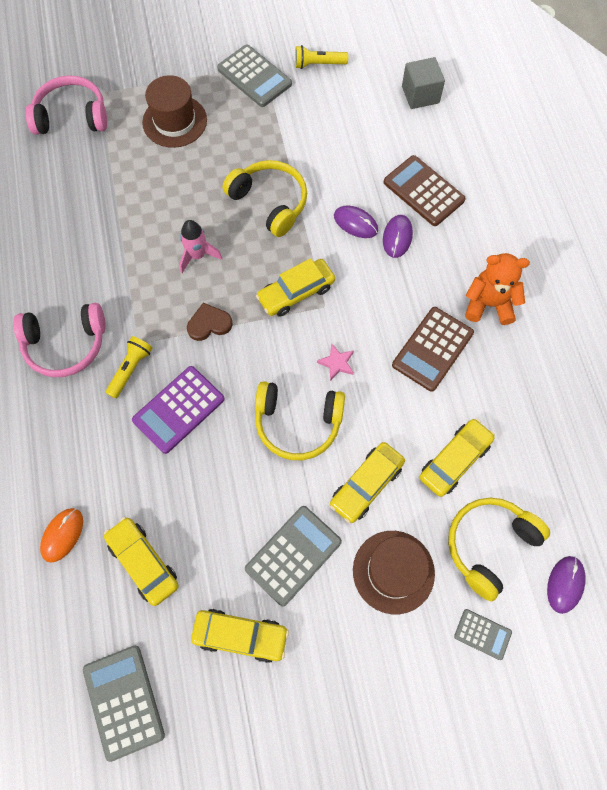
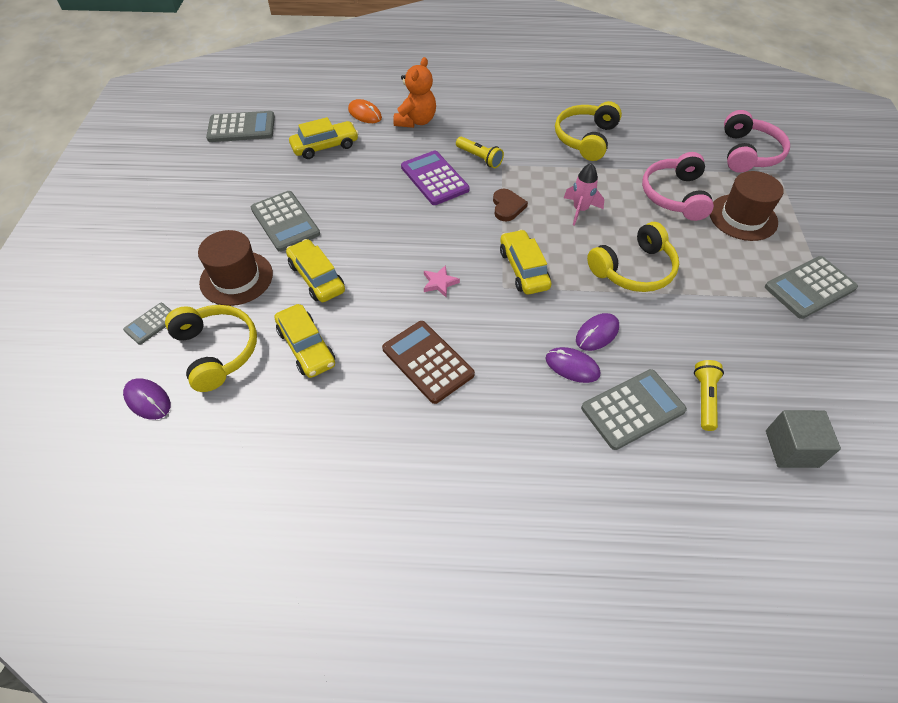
camera: 105 degrees right, 15 degrees down
(66, 344) = (513, 128): pink headphones -> pink headphones (675, 195)
(240, 635) = (246, 184): yellow car -> none
(298, 423) = (392, 245): yellow headphones -> yellow headphones (586, 139)
(318, 64) = (835, 350): yellow flashlight -> yellow flashlight (704, 399)
(423, 191) = (632, 409): brown calculator -> grey calculator
(489, 304) = (464, 431): orange teddy bear -> orange teddy bear (416, 121)

